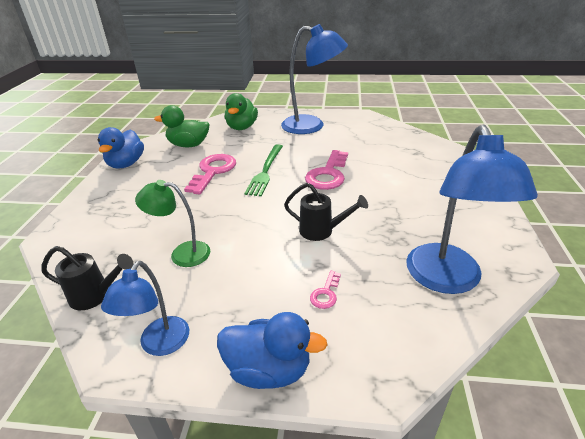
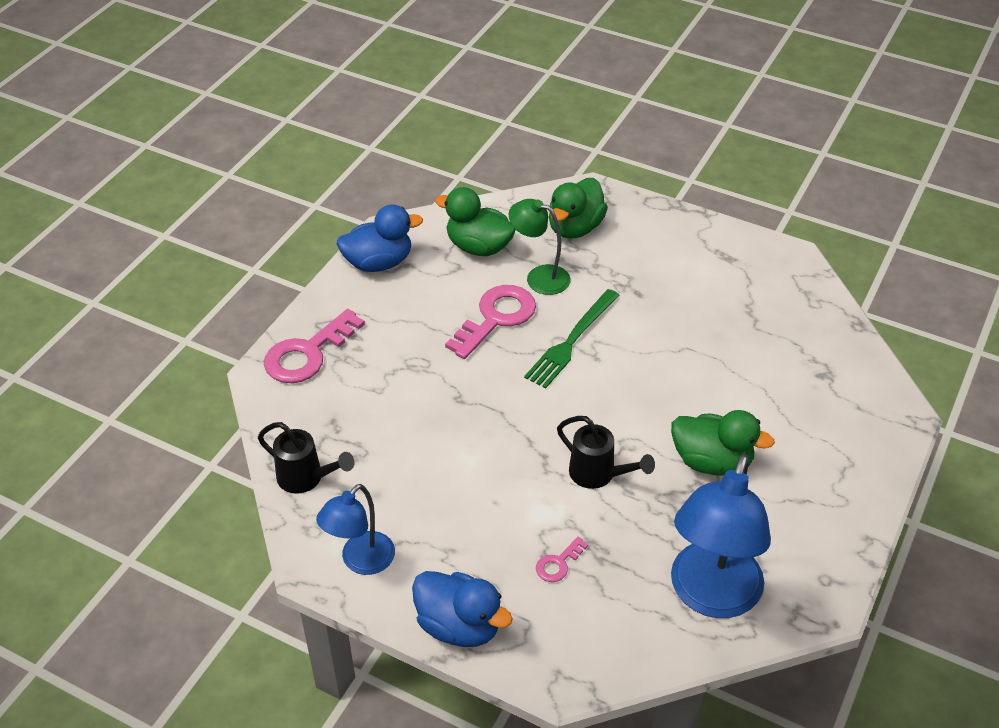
camera: 20 degrees right, 10 degrees up
(126, 164) = (378, 263): blue duck -> blue duck turned 135 degrees counterclockwise
(182, 253) = (414, 452): green lamp -> green lamp (539, 277)
(312, 126) = (690, 258): blue lamp -> none
(328, 174) = (659, 376): pink key -> pink key (308, 353)
(388, 205) = (712, 461): none -> green duck

